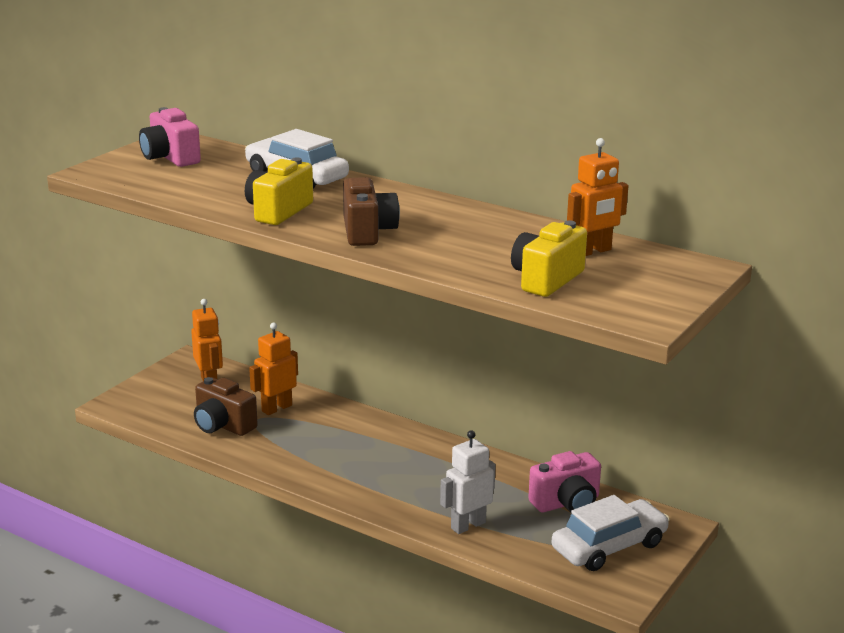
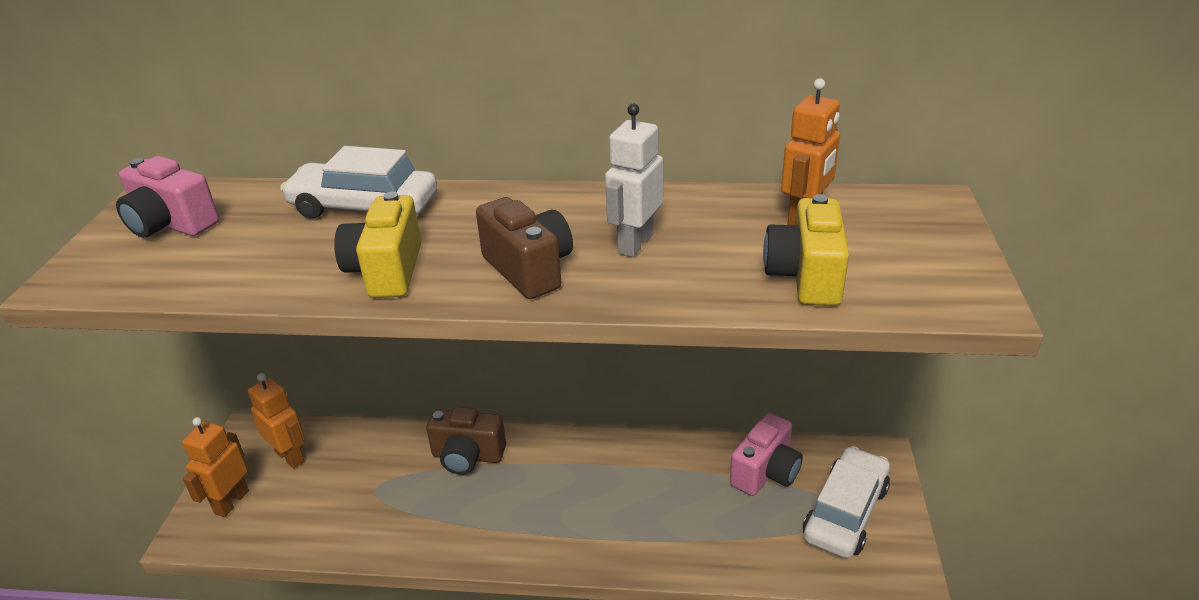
camera: 25 degrees left, 10 degrees up
(223, 425) = (342, 514): brown camera -> brown camera (467, 456)
(276, 408) = (389, 464): orange robot -> orange robot (231, 502)
(468, 525) = (697, 545): white robot -> white robot (635, 244)

